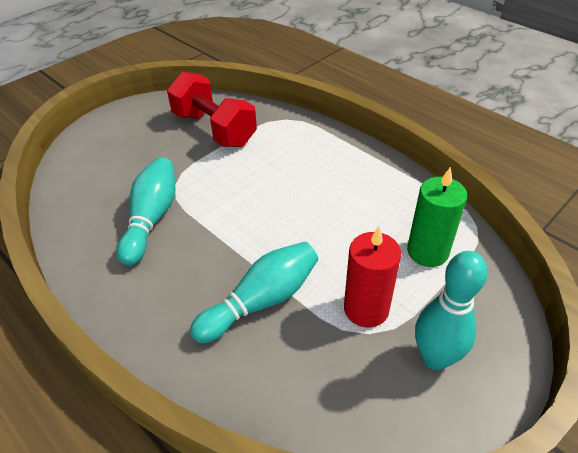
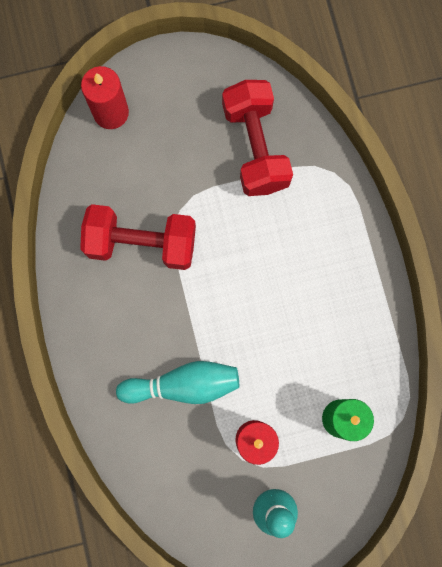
camera: 30 degrees right, 35 degrees up
(78, 156) = (111, 112): none -> red candle
(152, 219) = (141, 243): turquoise bowling pin -> red dumbbell

